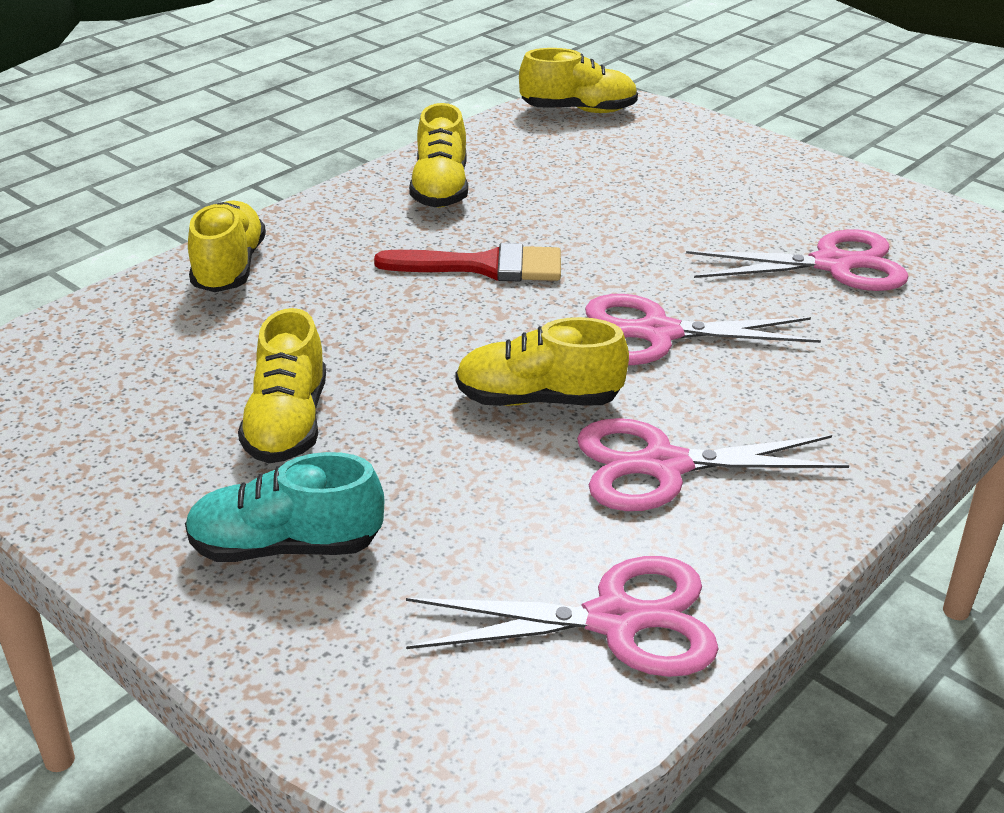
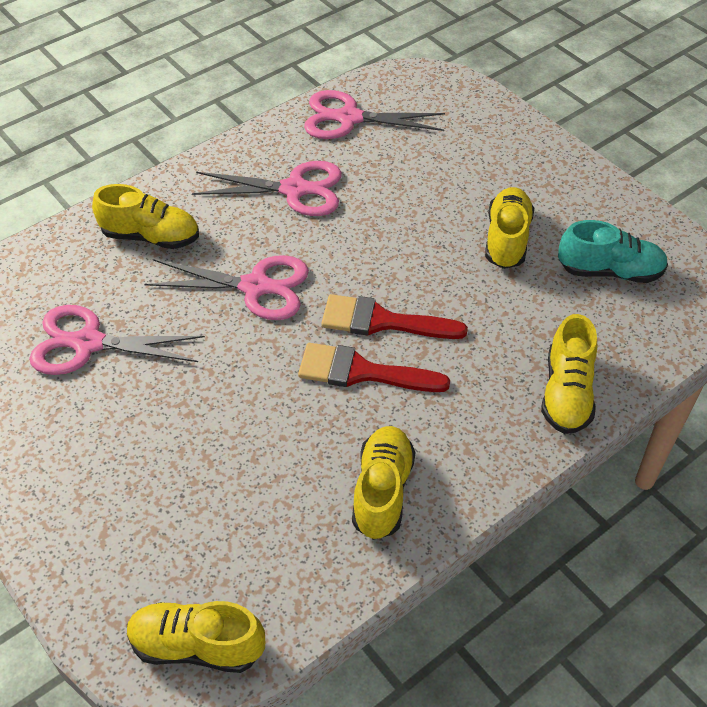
camera: 170 degrees left, 15 degrees up
(285, 546) = (501, 166): turquoise shoe -> turquoise shoe (610, 271)
(469, 312) = (382, 321): none -> red brush
(538, 399) = (352, 241): yellow shoe -> yellow shoe (151, 236)

